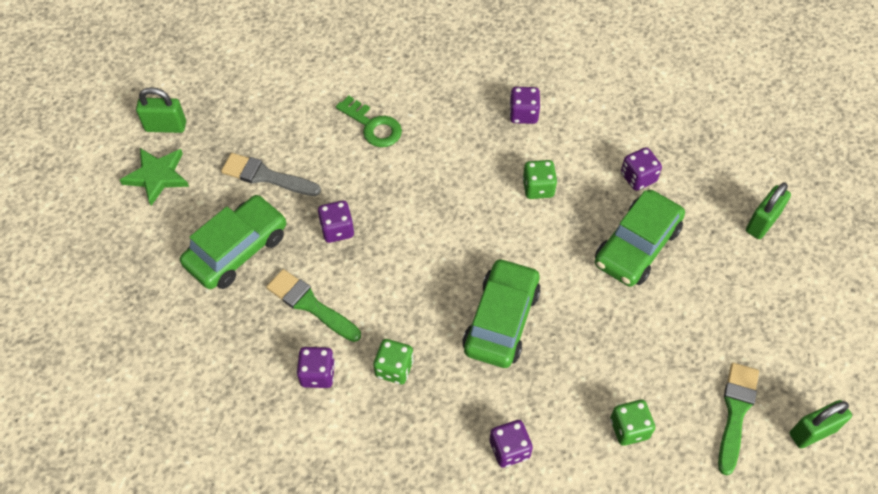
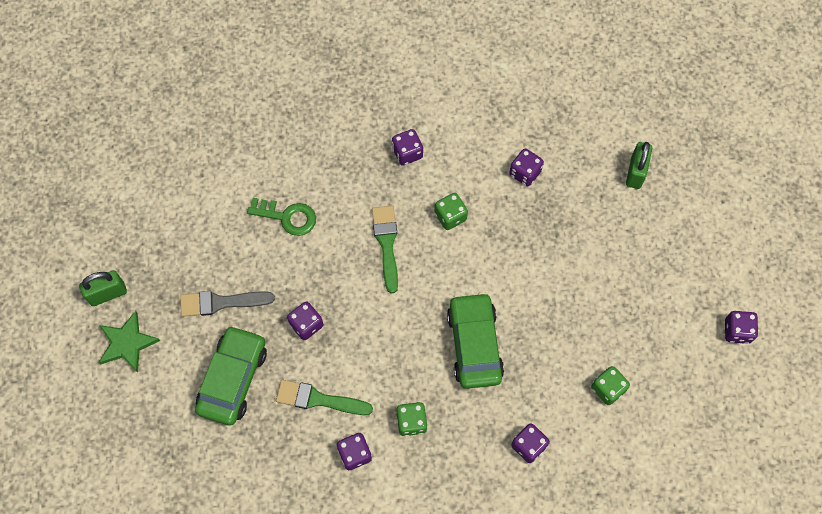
camera: 25 degrees left, 10 degrees up
(637, 246) = (549, 235): green car -> none
(735, 412) = (678, 340): green brush -> green brush (386, 243)
(812, 432) = (737, 331): green padlock -> purple dice

